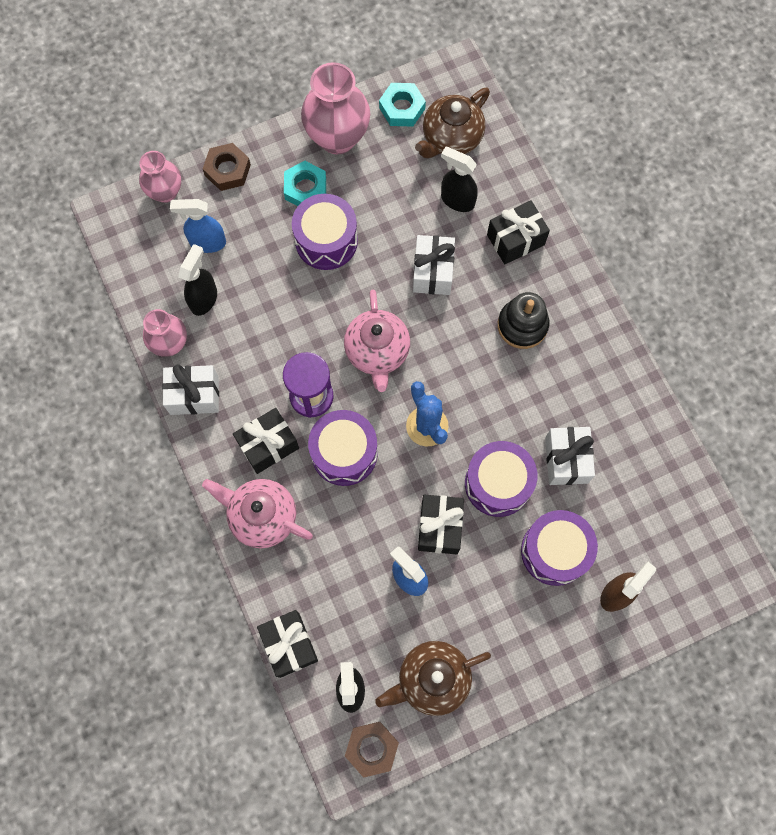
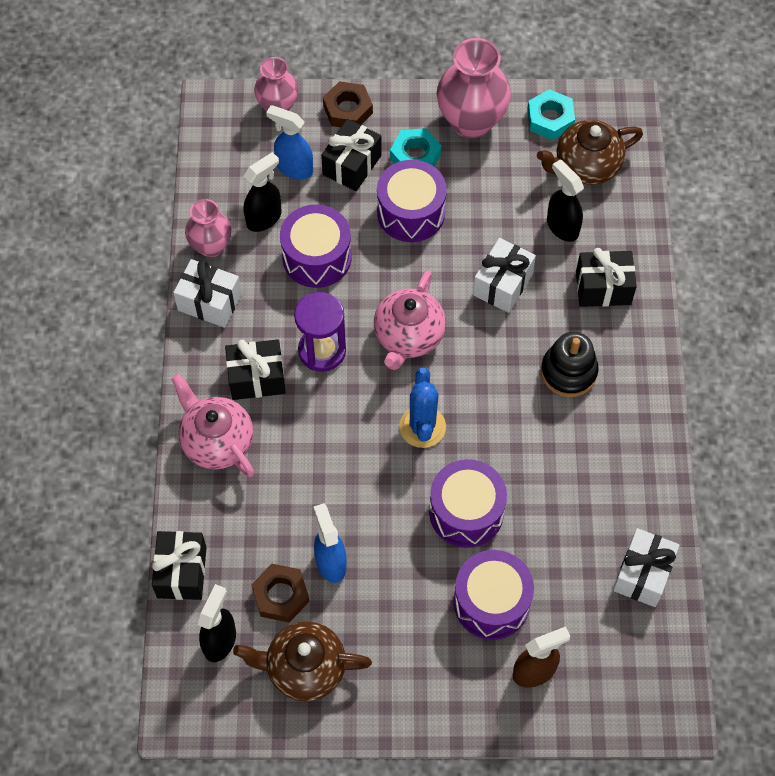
camera: 25 degrees right, 10 degrees down
(344, 453) = (327, 417): purple drum -> purple drum (317, 257)
(372, 748) = (211, 706): brown nut -> brown nut (281, 595)
(439, 527) = (386, 528): black gift -> black gift (352, 165)
(566, 460) = (548, 520): white gift -> white gift (643, 574)

